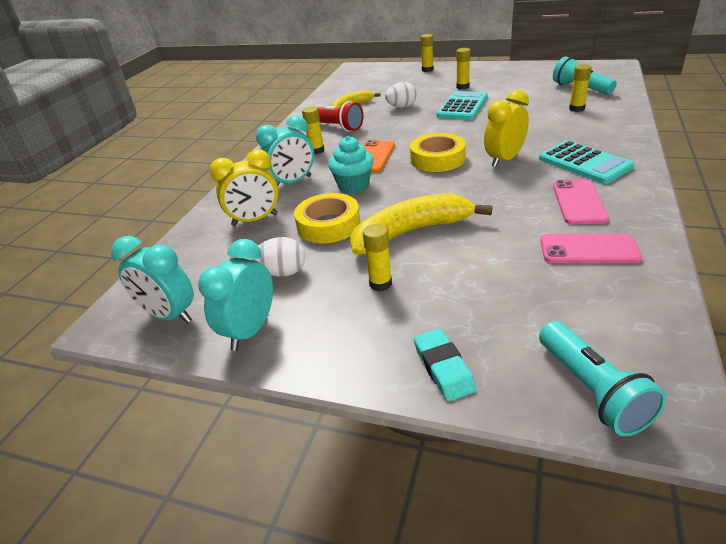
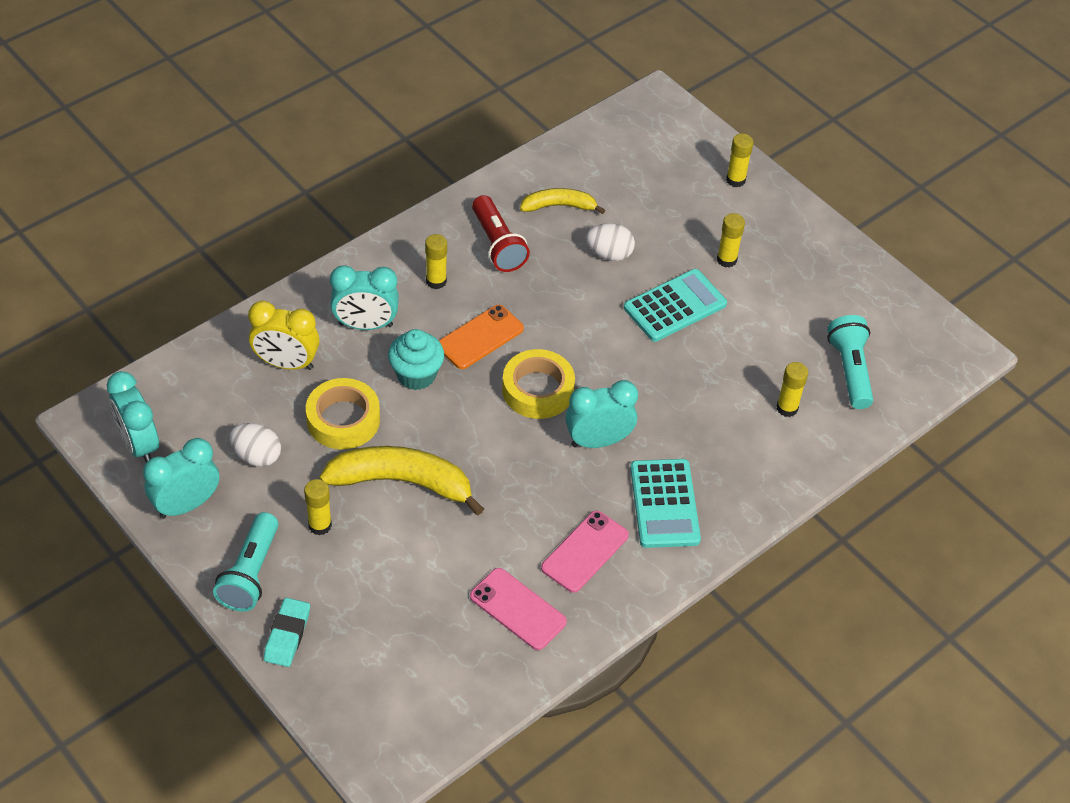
camera: 25 degrees right, 15 degrees up
(504, 160) = (598, 441): yellow clock -> turquoise clock
(592, 390) = (360, 718): turquoise flashlight -> turquoise flashlight (250, 573)

